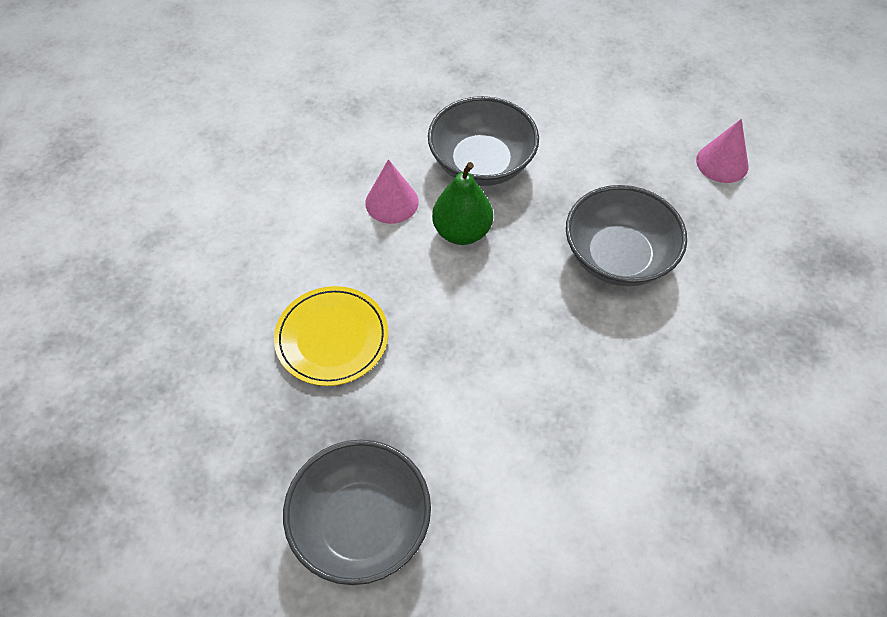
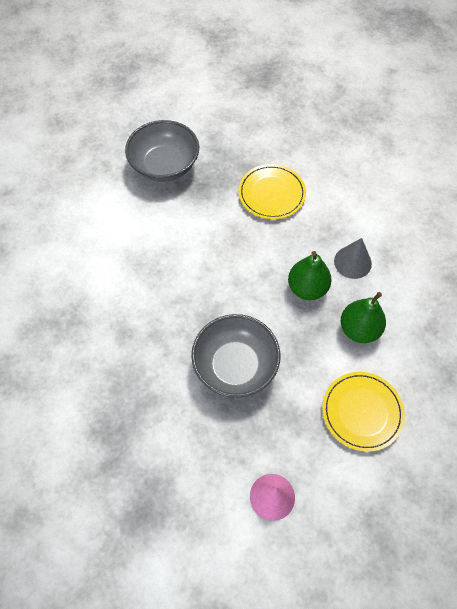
camera: 120 degrees right, 5 degrees up
(392, 202) = (352, 262): pink cone -> grey cone
(481, 163) = (359, 329): grey bowl -> green pear
(576, 128) = (362, 412): none -> yellow plate

